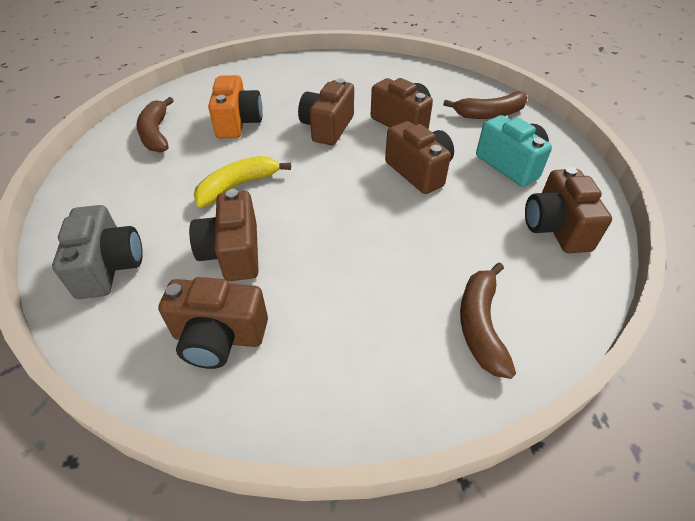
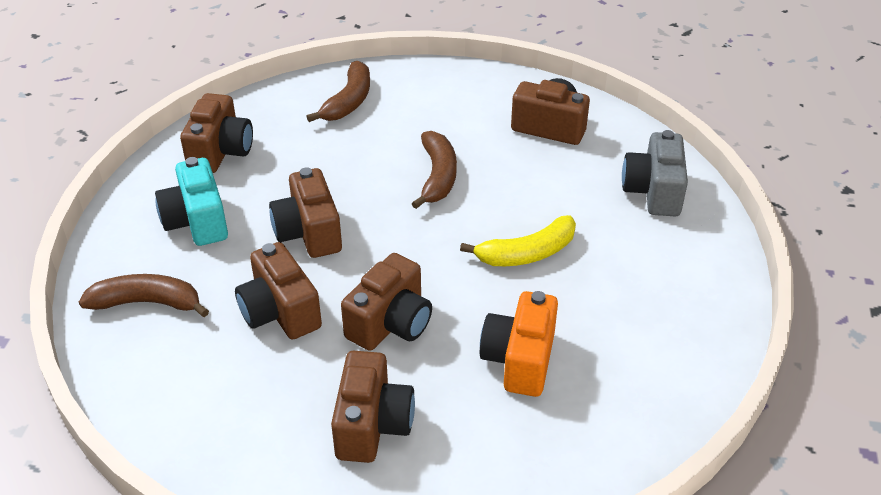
camera: 165 degrees left, 5 degrees down
(156, 133) = (642, 361): brown banana -> brown banana (437, 176)
(233, 253) = (536, 183): brown camera -> brown camera (372, 425)

